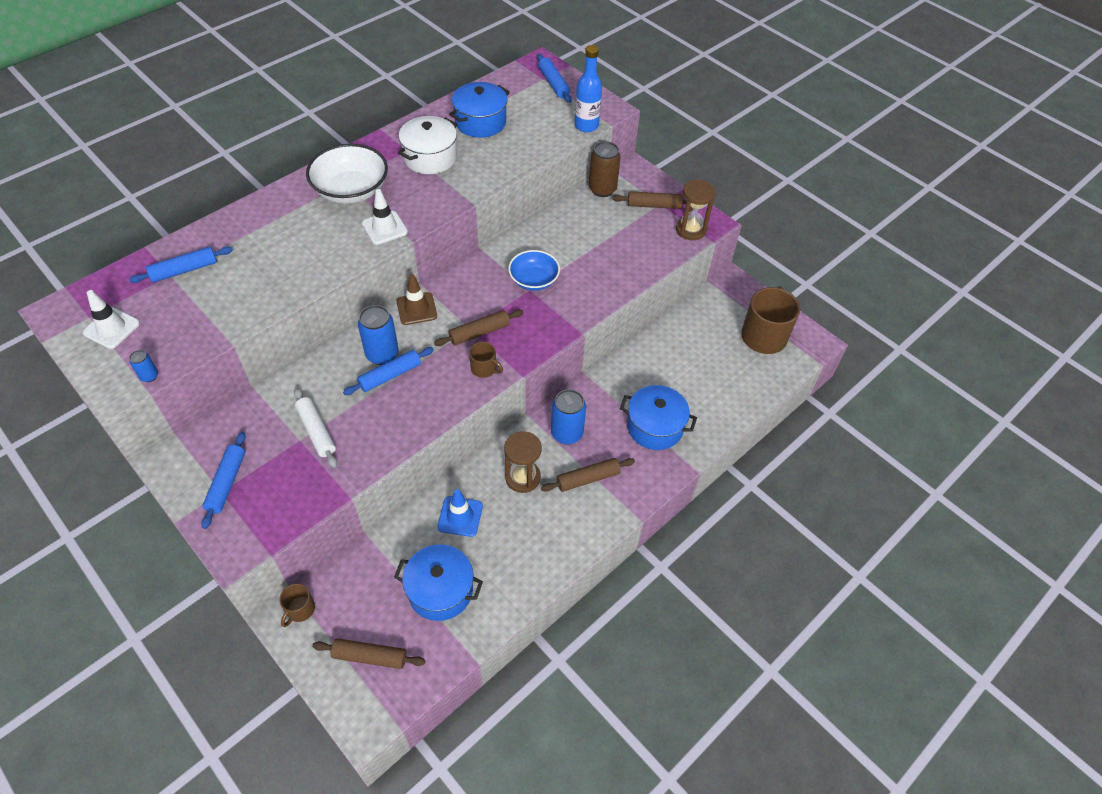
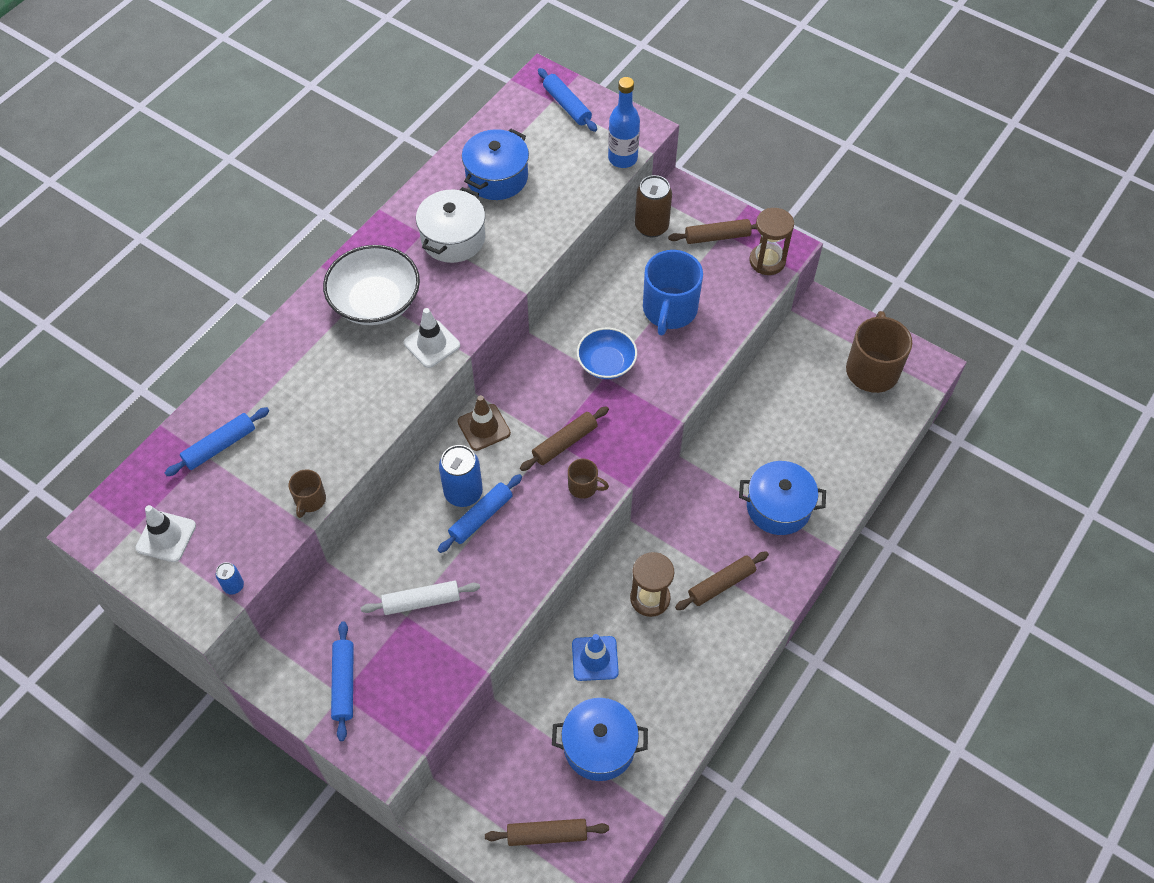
camera: 10 degrees left, 5 degrees up
(300, 610) = (455, 801): brown mug -> brown mug (310, 500)
(316, 431) = (421, 601): white rolling pin -> white rolling pin turned 60 degrees counterclockwise
(567, 433) = (683, 535): blue can -> none
(598, 251) = (669, 310): none -> blue mug

